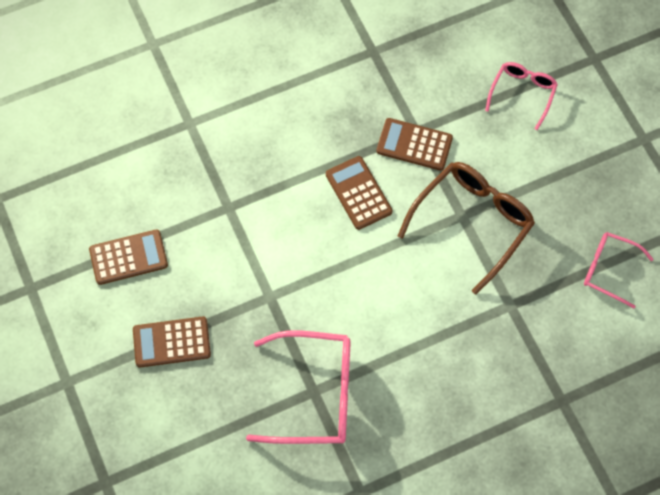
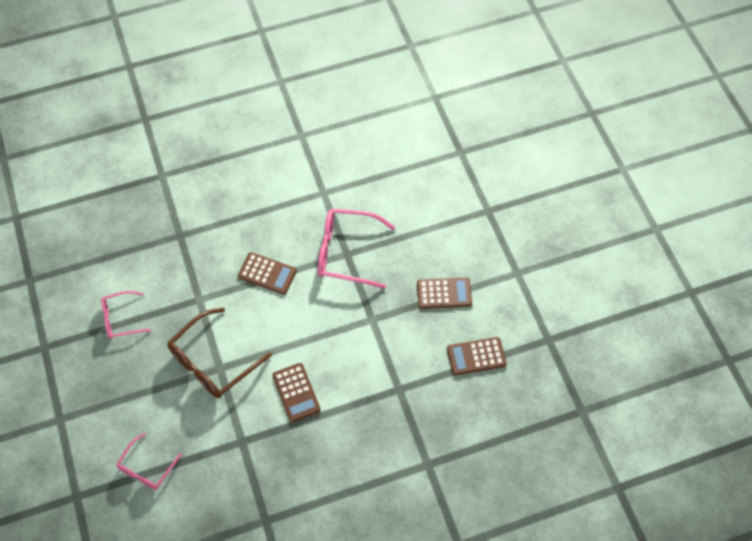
camera: 175 degrees left, 5 degrees down
(414, 145) = (245, 429): brown calculator -> brown calculator (267, 273)
(608, 270) = (121, 319): pink glasses -> pink glasses turned 135 degrees clockwise

